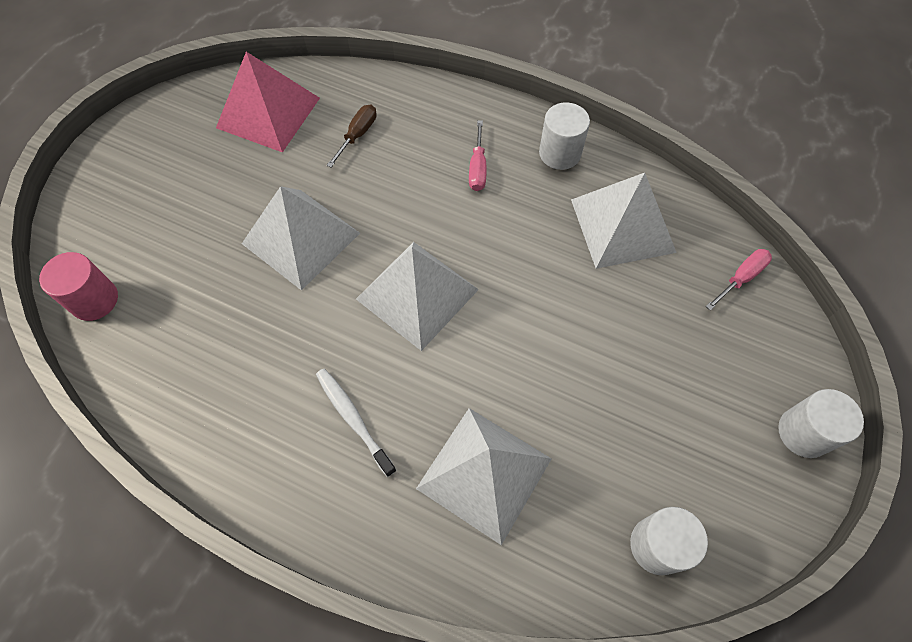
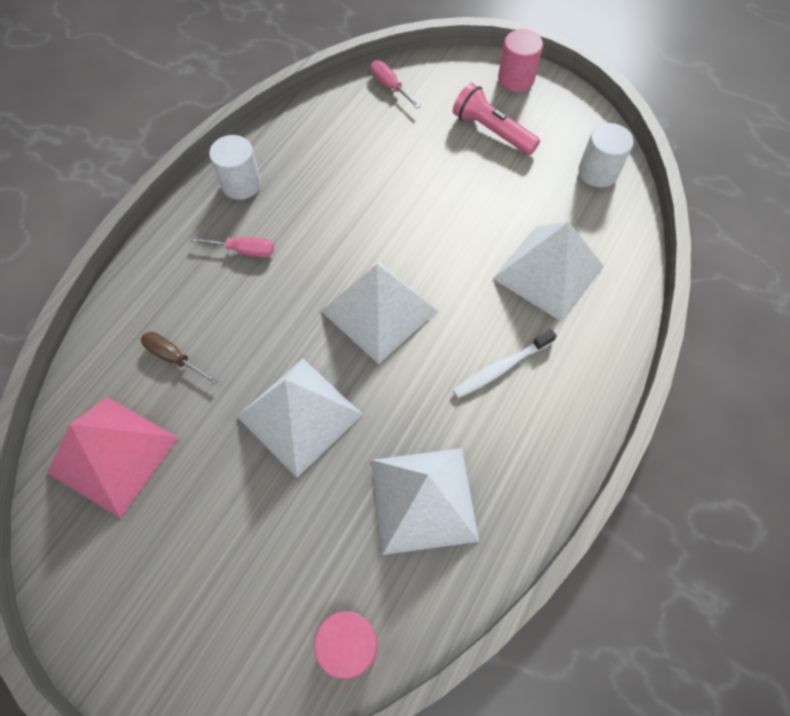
camera: 85 degrees left, 0 degrees up
(622, 225) = (329, 151): white pyramid -> white pyramid (423, 499)
(697, 402) = (492, 131): none -> pink flashlight
(803, 432) = (516, 79): white cylinder -> pink cylinder

